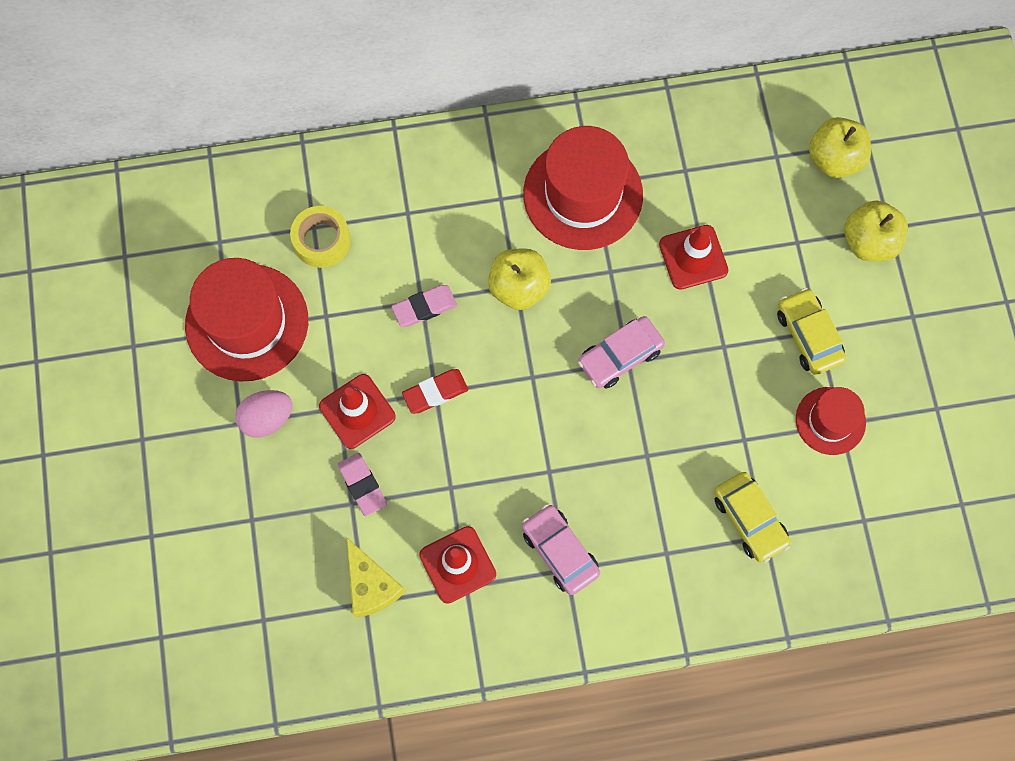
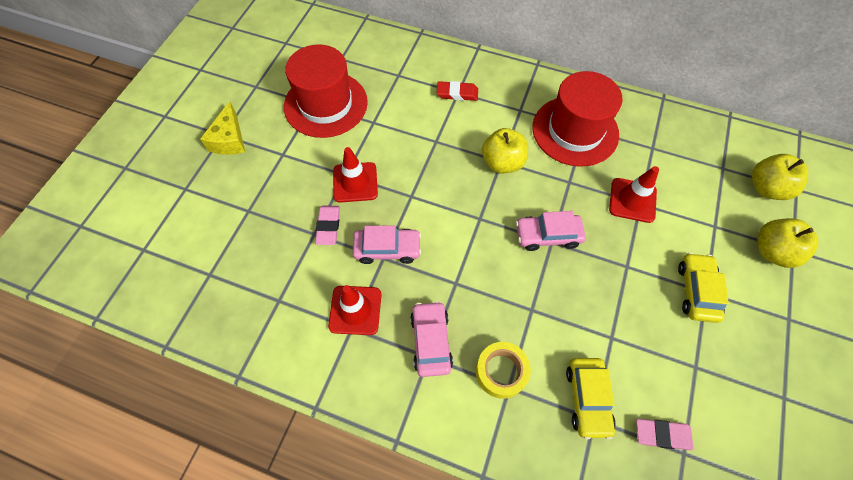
camera: 30 degrees right, 10 degrees down
(267, 418) = (299, 159): pink egg -> none
(322, 240) = (398, 83): yellow tape -> yellow tape (501, 372)
(371, 585) = (290, 291): yellow cheese -> yellow cheese (229, 139)
(424, 307) = (435, 145): pink eraser -> pink eraser (662, 434)
(435, 392) = (410, 196): red eraser -> red eraser (457, 93)
(449, 474) = (387, 249): none -> pink car
(830, 421) = (688, 360): red hat -> none

